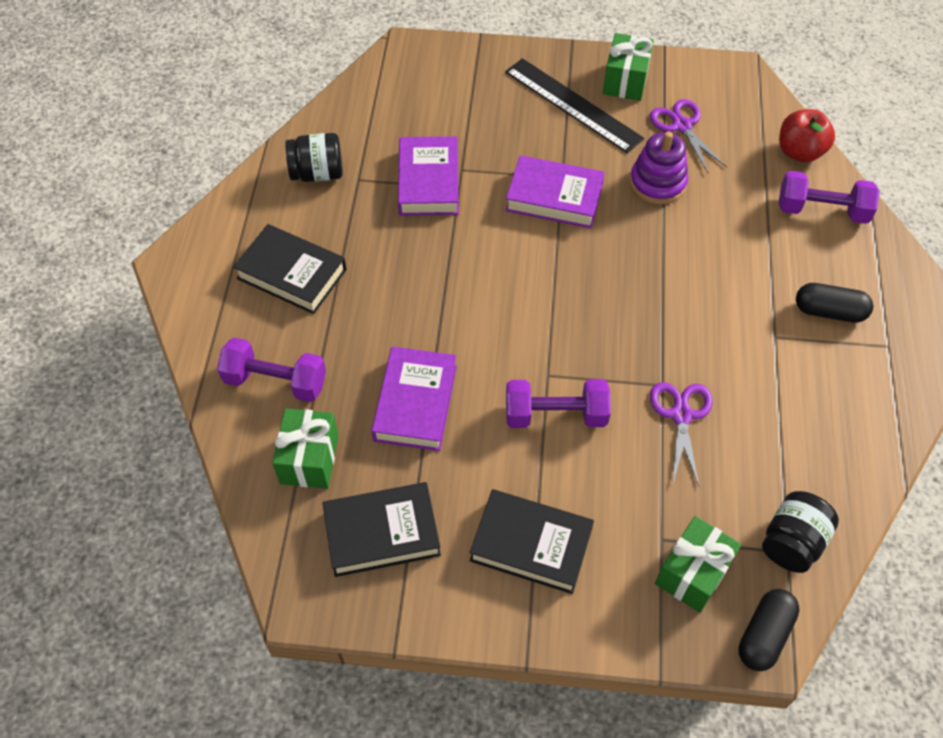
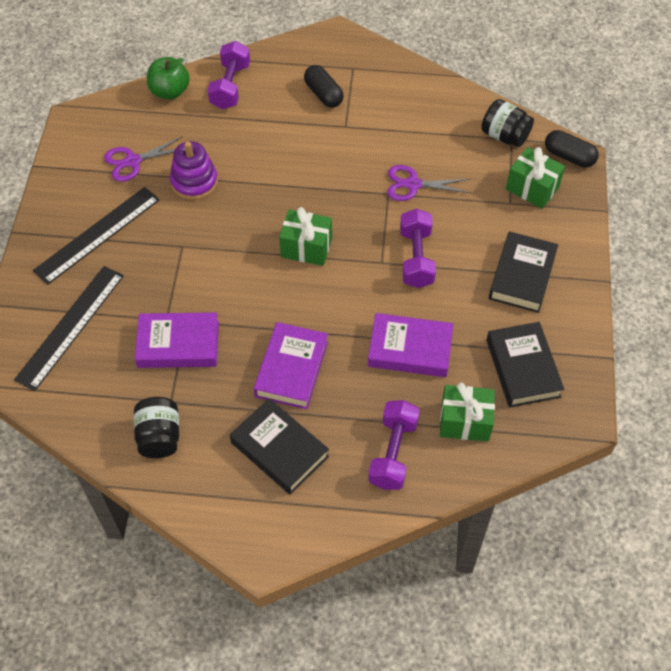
camera: 90 degrees left, 0 degrees up
(292, 274) = (279, 449): black book -> black book turned 75 degrees counterclockwise
(452, 94) = (71, 326): none -> black ruler
(554, 197) = (204, 252): purple book -> purple book (291, 369)
(625, 81) = (73, 196): green gift -> green gift (306, 247)
(799, 152) = (170, 91): red apple -> green apple
(829, 311) = (323, 94): black capsule -> black capsule turned 45 degrees counterclockwise

